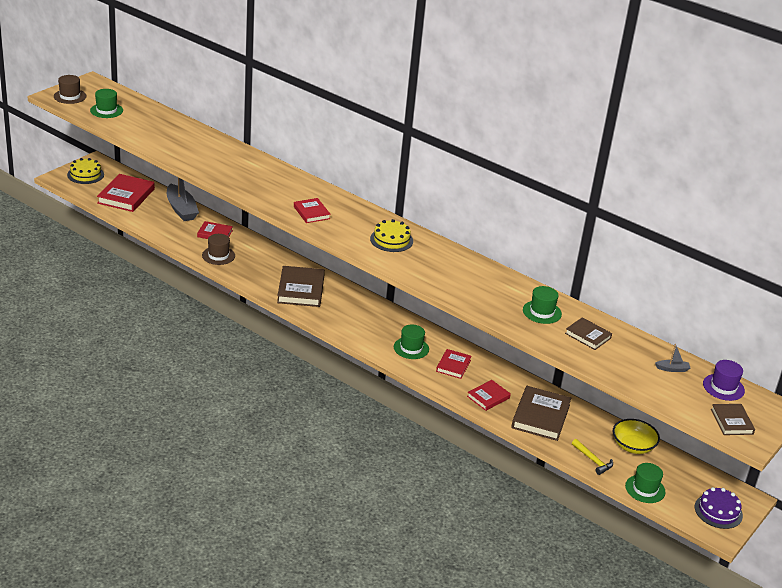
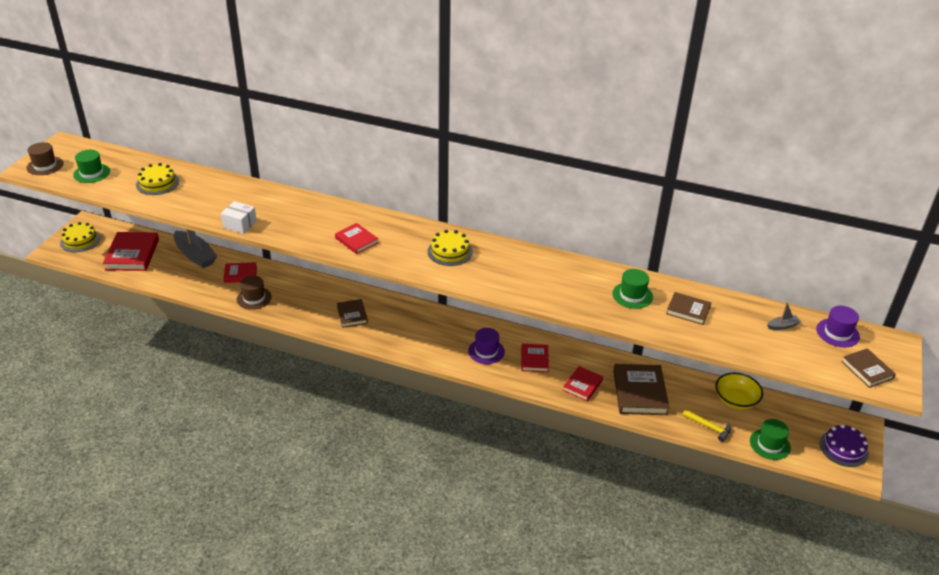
camera: 15 degrees left, 5 degrees up
(159, 130) = (157, 183): none -> yellow cake
(215, 178) = (240, 224): none -> white box
(301, 289) = (352, 315): brown book -> brown book, size x0.58
(411, 348) = (486, 351): green hat -> purple hat

